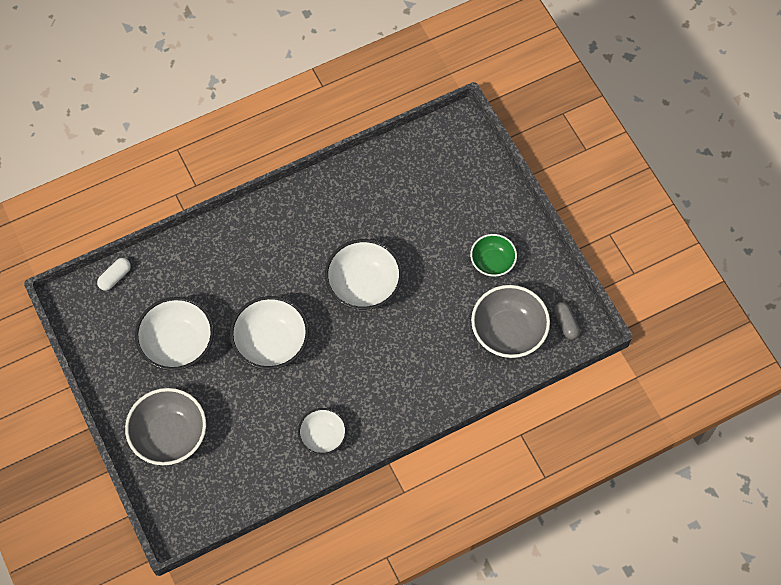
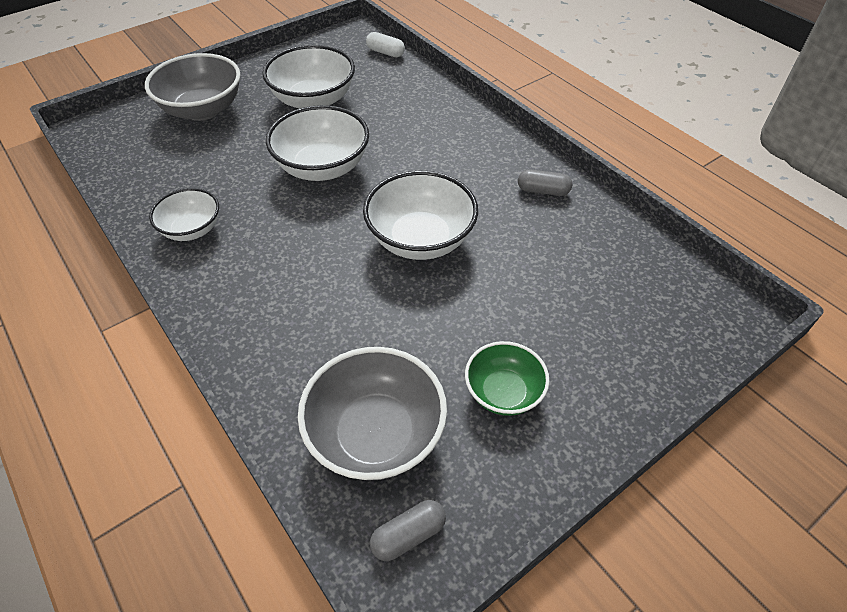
camera: 80 degrees right, 15 degrees down
(331, 197) = (543, 191): none -> grey capsule

